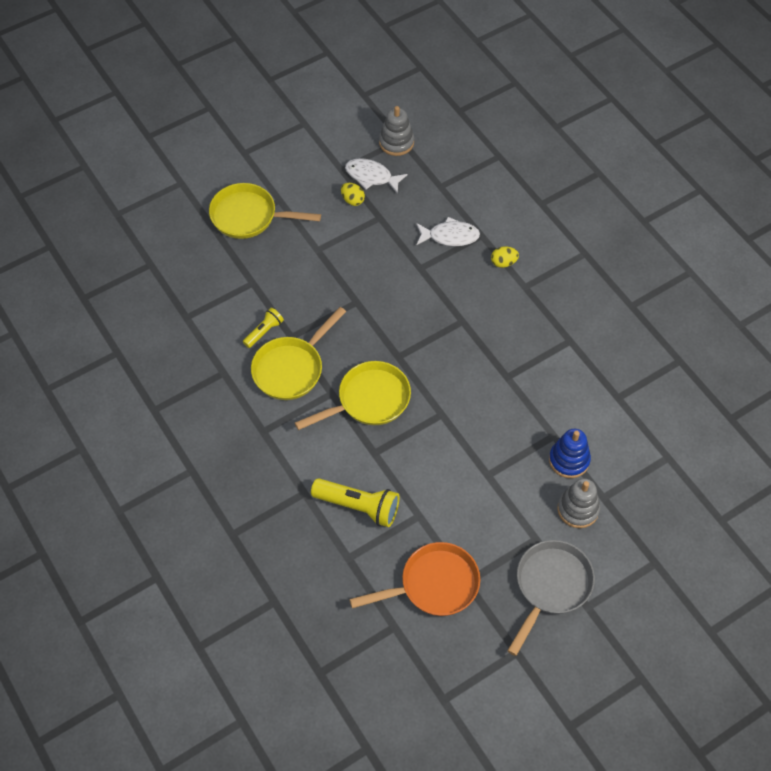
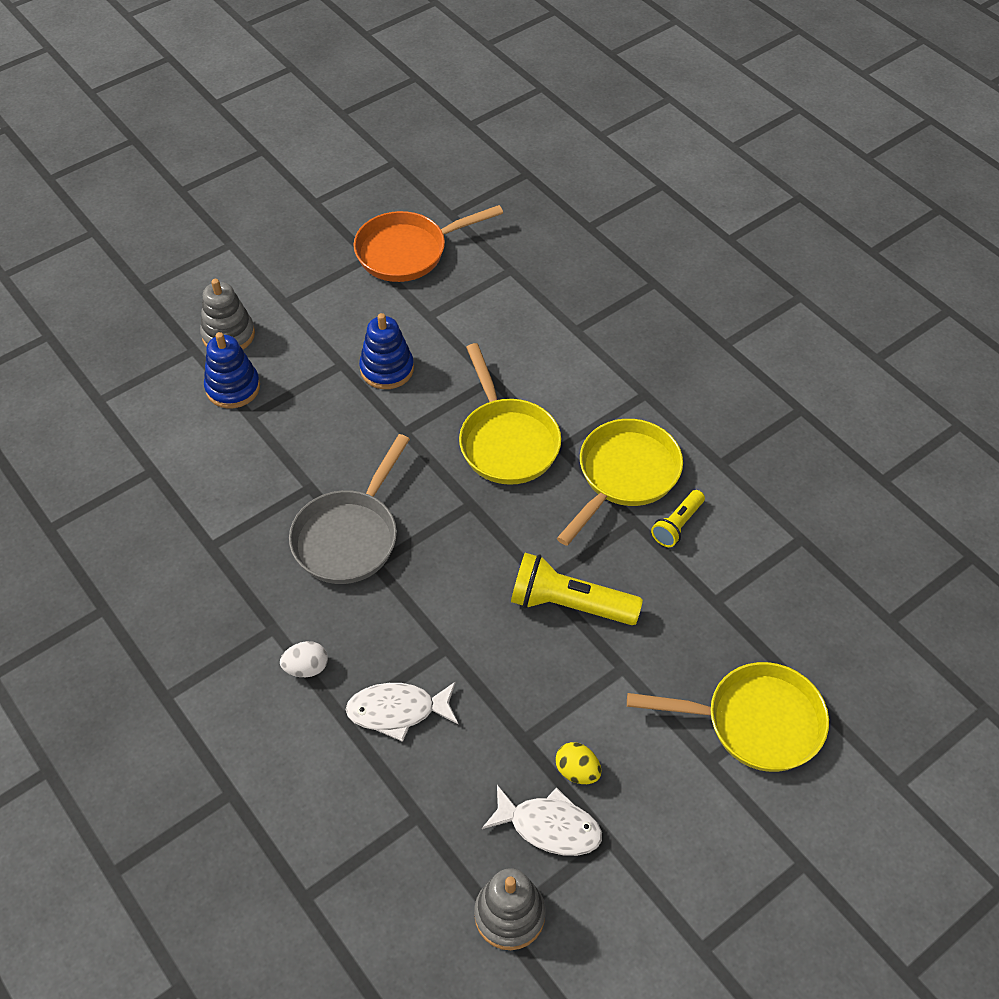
camera: 175 degrees right, 5 degrees down
(358, 506) = (505, 320): yellow flashlight -> yellow flashlight (569, 604)
(369, 400) = (507, 442): yellow pan -> yellow pan turned 75 degrees counterclockwise
(453, 467) = (387, 369): none -> blue stacking toy
(503, 263) = (306, 668): yellow egg -> white egg
(551, 586) = (271, 259): grey pan -> grey pan (349, 536)

